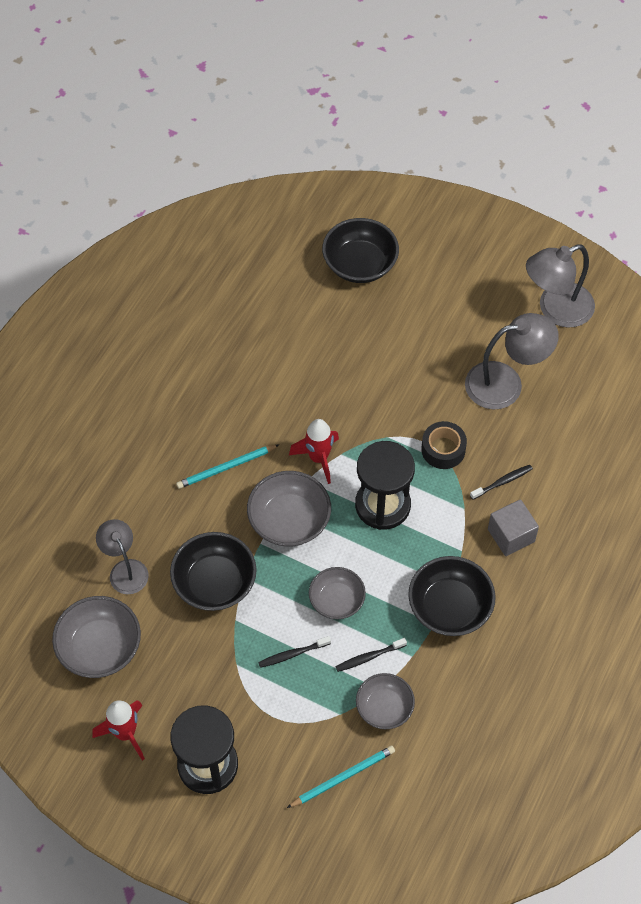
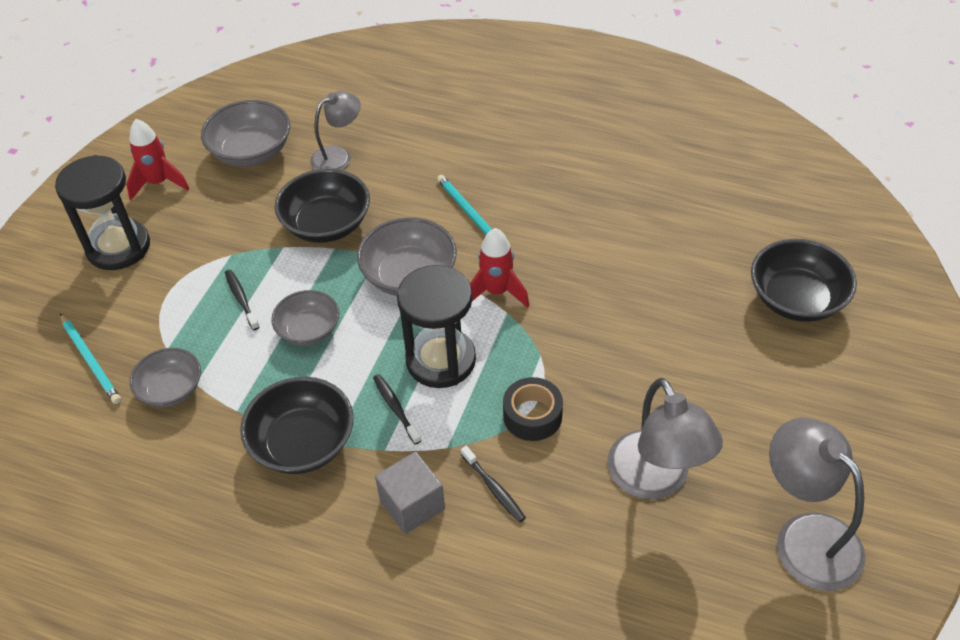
camera: 85 degrees right, 10 degrees down
(369, 657) = (236, 368): black toothbrush -> black toothbrush (395, 408)

